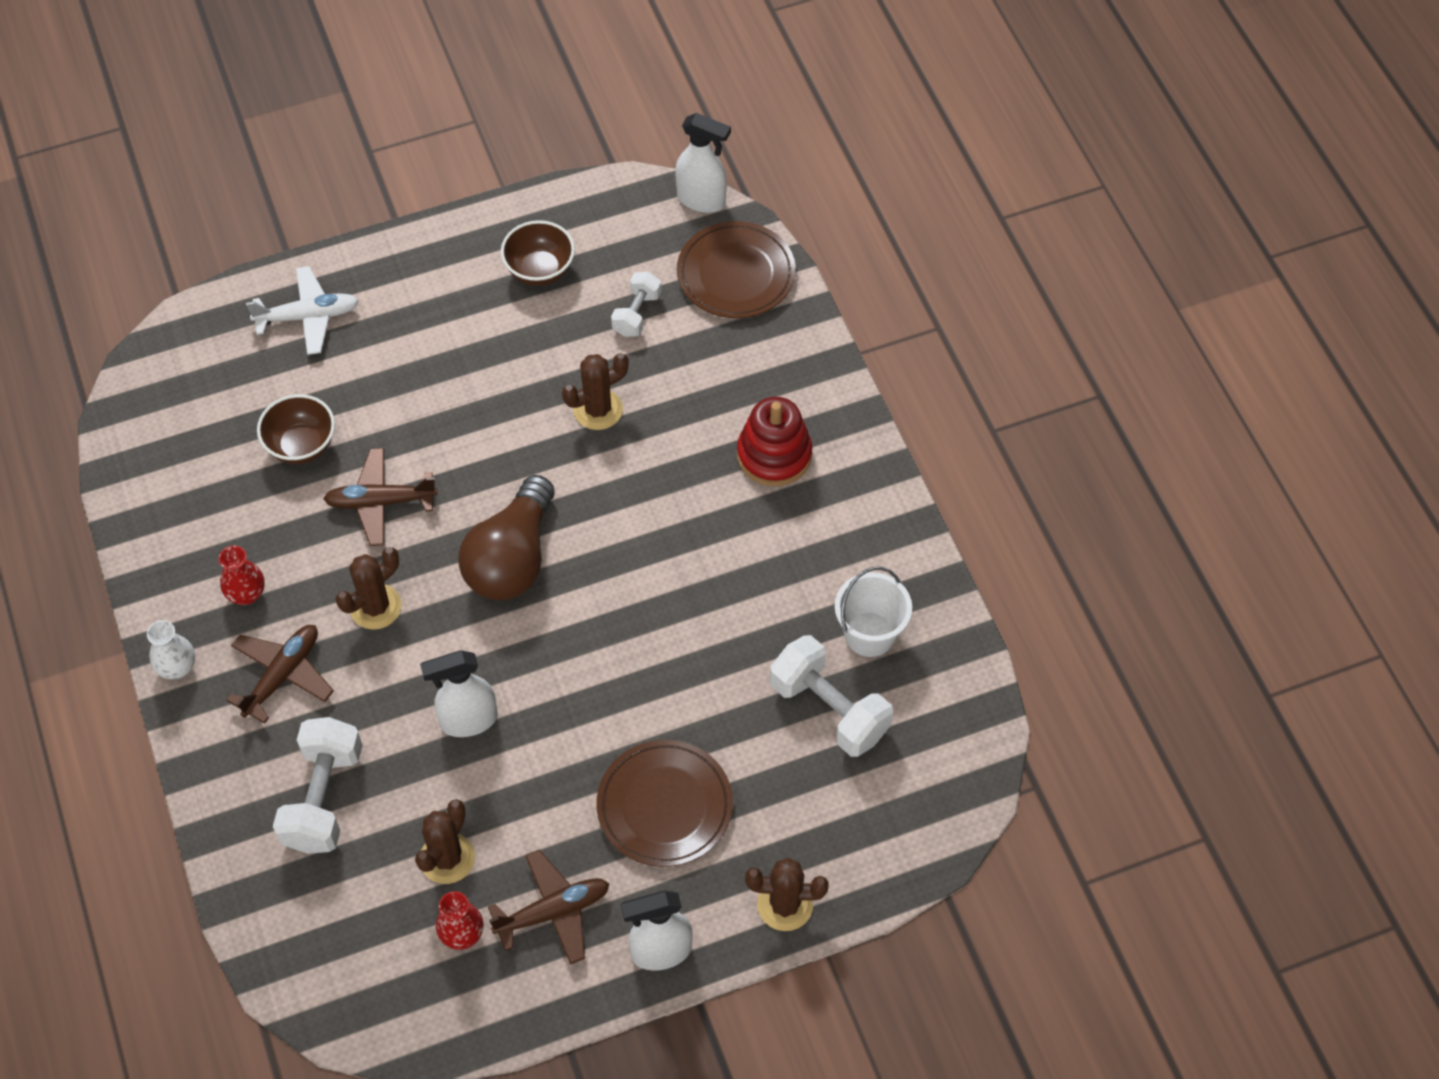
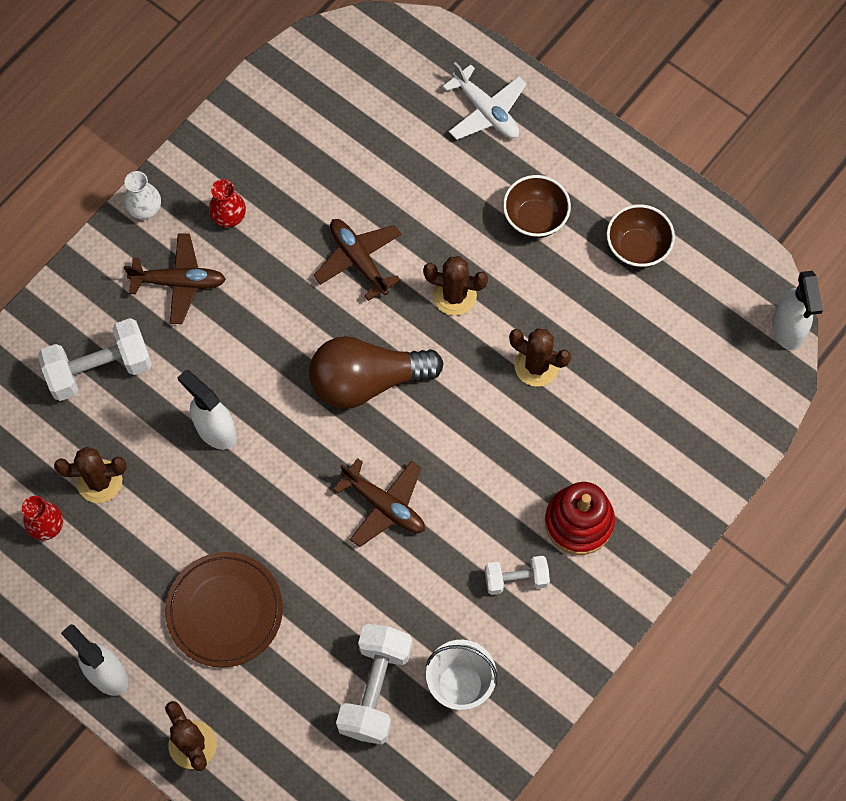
camera: 60 degrees right, 10 degrees up
(301, 445) = (372, 177): brown bowl -> brown bowl (535, 219)
(375, 607) = (270, 310): brown cactus -> brown cactus (454, 295)
(553, 912) = (98, 579): brown plane -> brown plane (384, 505)
(637, 314) = (644, 343): white dumbbell -> white dumbbell (516, 579)
(736, 274) = (732, 396): brown plate -> none

